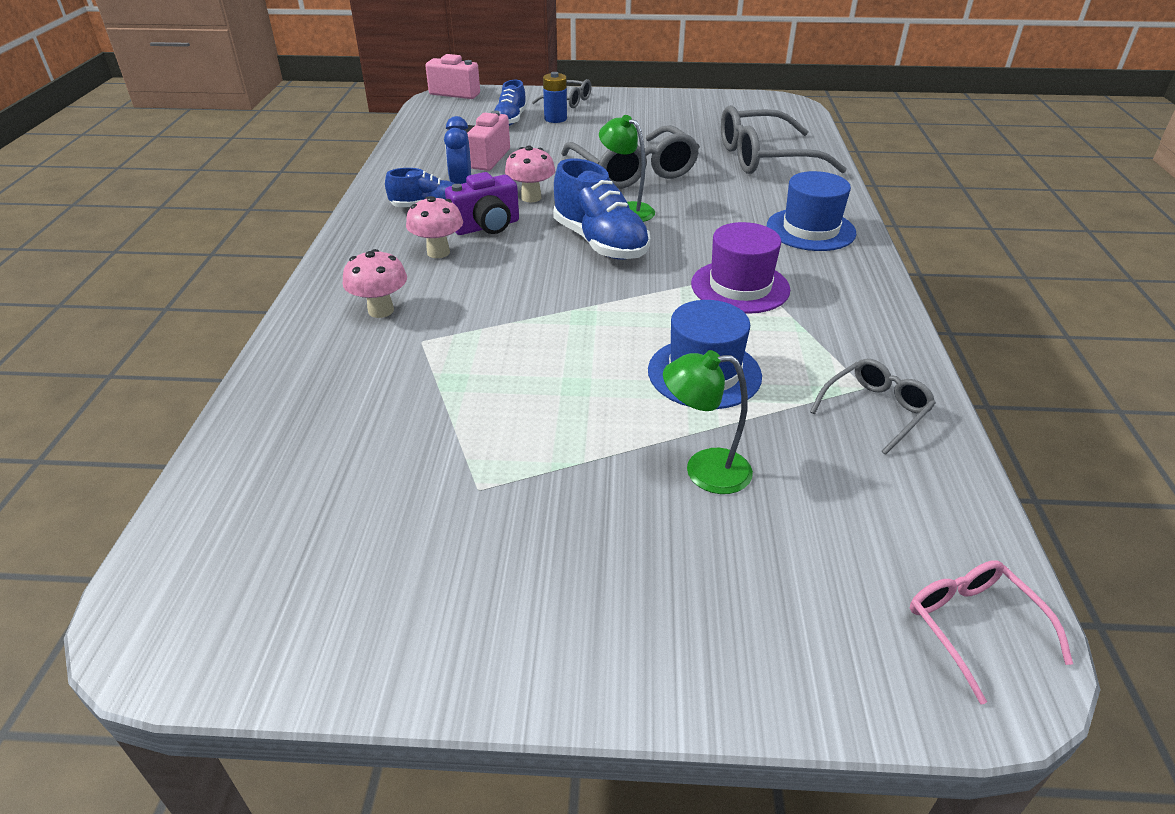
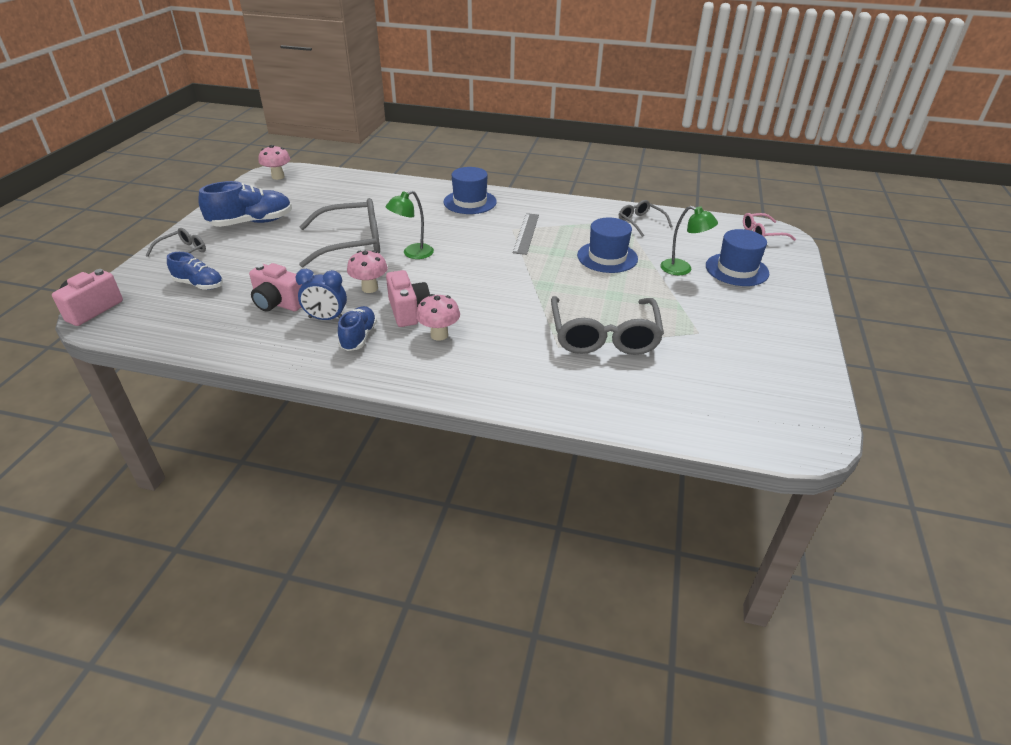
camera: 80 degrees left, 0 degrees up
(381, 310) = (515, 363): pink mushroom -> pink mushroom (278, 177)
(486, 227) = (408, 311): purple camera -> pink camera
(555, 119) = (219, 263): blue battery -> none
(600, 243) = (455, 269): blue shoe -> blue shoe (252, 222)
(704, 470) = (682, 269): green lamp -> green lamp turned 75 degrees counterclockwise
(740, 287) = (526, 233): purple hat -> grey ruler
(744, 560) = (736, 269): none -> blue hat
(765, 158) = (364, 196): grey glasses -> grey glasses (604, 336)

